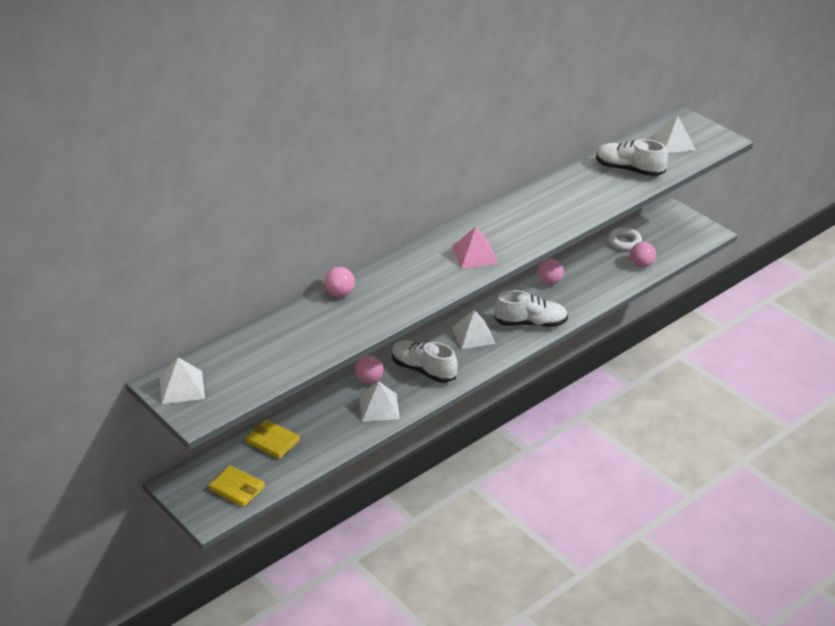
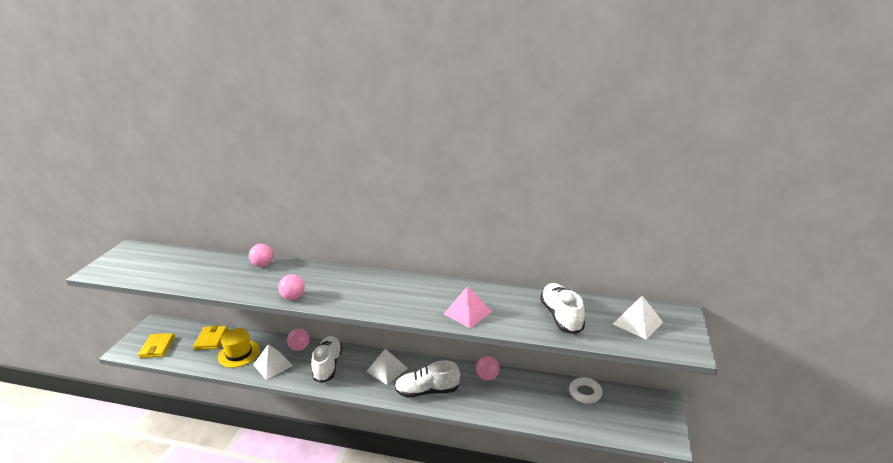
camera: 55 degrees right, 10 degrees down
(182, 387) = (126, 256): white pyramid -> none
(328, 426) = (239, 354): none -> yellow hat
(475, 255) = (357, 295): pink pyramid -> pink pyramid (467, 312)
(530, 323) = (427, 391): white shoe -> white shoe turned 120 degrees clockwise
(641, 264) = (568, 417): pink ball -> pink ball (293, 297)

